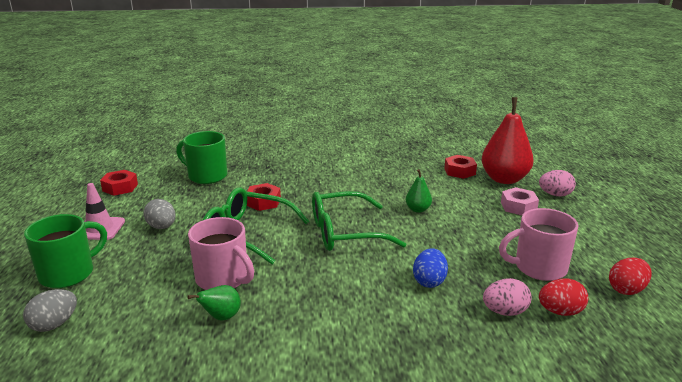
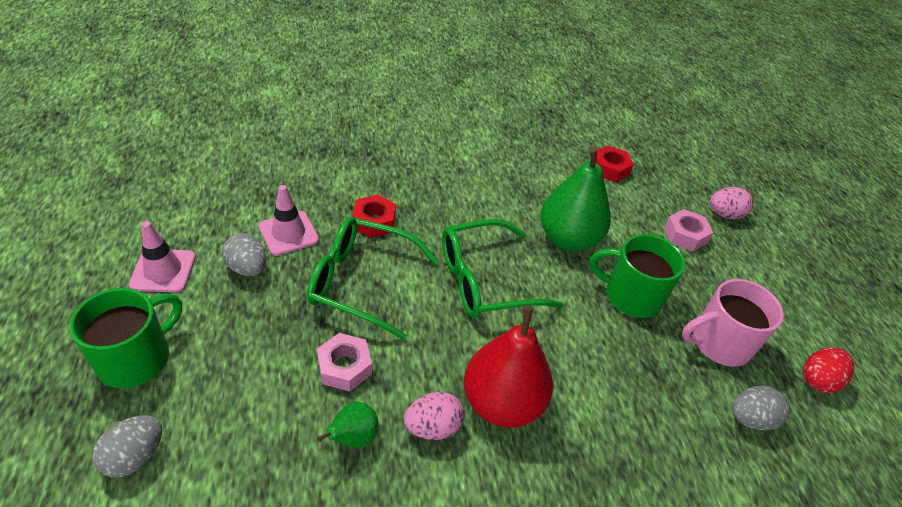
camera: 10 degrees left, 20 degrees up
(120, 187) = (177, 189): red nut -> none
(196, 209) = (288, 233): none -> pink traffic cone
(206, 176) = (291, 169): green mug -> green mug (631, 296)
(223, 279) = (344, 367): pink mug -> pink nut
(418, 209) = (568, 238): green pear -> green pear, size x2.09
(429, 281) = (597, 368): blue egg -> none
(504, 179) = (663, 185): red pear -> red pear (502, 402)
(505, 312) = (689, 420): pink egg -> pink egg (433, 427)
(560, 312) = (750, 418): red egg -> grey egg

